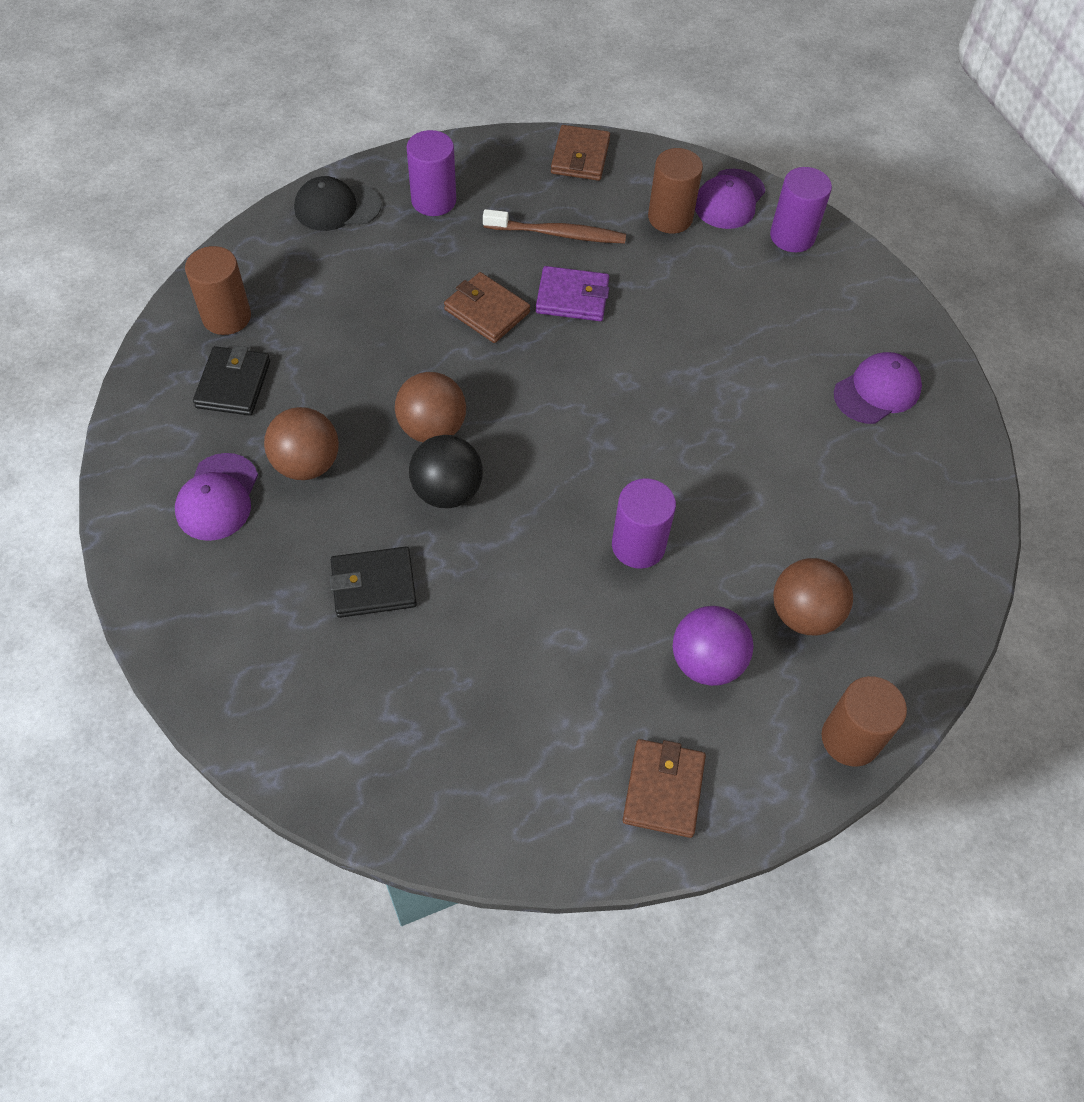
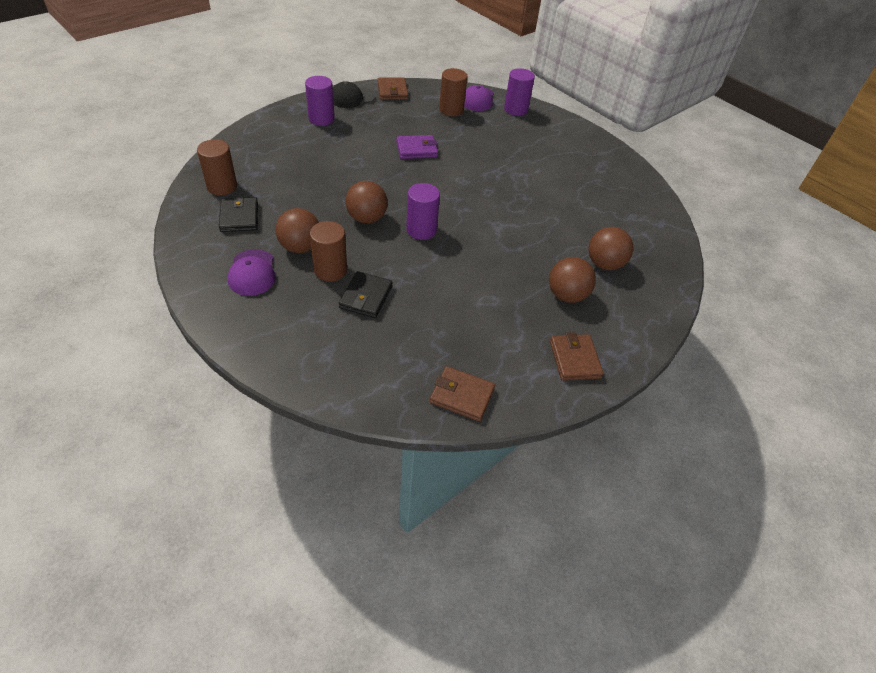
camera: 20 degrees left, 10 degrees down
(337, 207) = (267, 129): black cap -> black cap (352, 98)
(373, 585) = (366, 297): black wallet -> black wallet turned 45 degrees counterclockwise
(447, 491) = (388, 245): black ball -> none
(487, 311) = (373, 162): brown wallet -> brown wallet (462, 395)
(557, 234) = (395, 124): brown toothbrush -> none
(638, 545) = (505, 250): purple cylinder -> purple cylinder (421, 230)
(706, 662) = (566, 295): purple ball -> brown ball
(850, 739) = (656, 314): brown cylinder -> brown cylinder (330, 270)
(877, 391) = (589, 165): purple cap -> none

